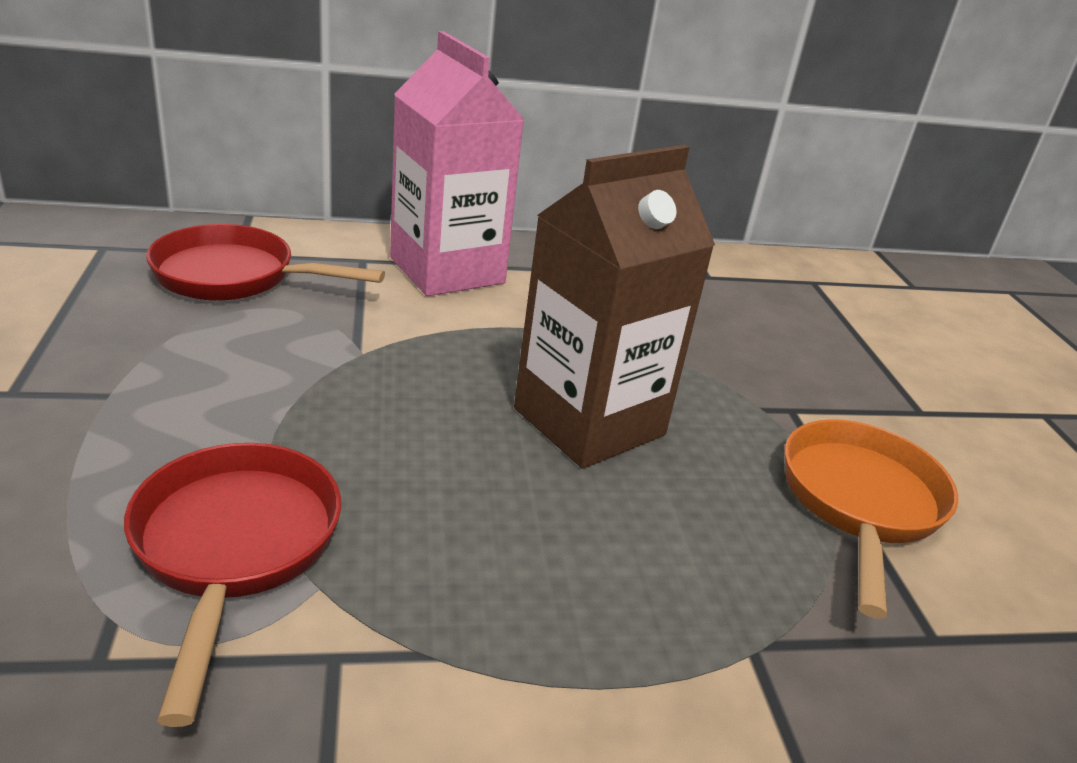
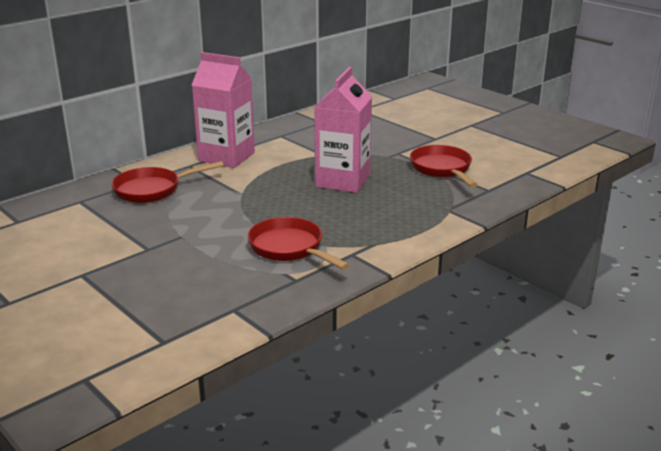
camera: 30 degrees left, 5 degrees down
(589, 422) = (343, 181): brown carton -> pink carton
(859, 503) = (442, 169): orange pan -> red pan

